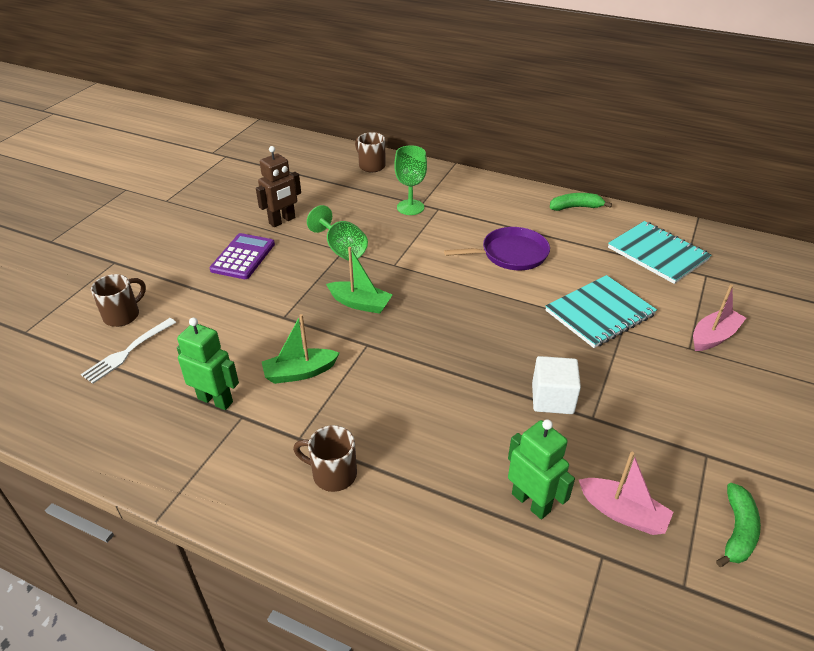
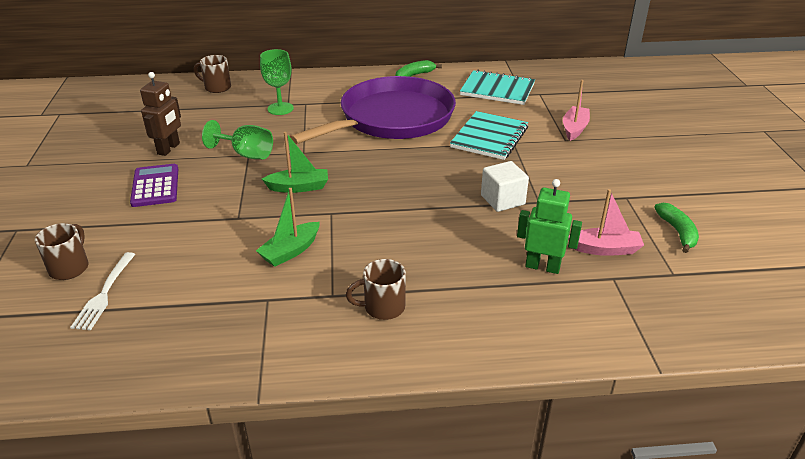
camera: 30 degrees left, 5 degrees down
(215, 400) = (231, 297): green robot -> none
(511, 254) = (392, 118): purple pan -> purple pan, size x1.95

